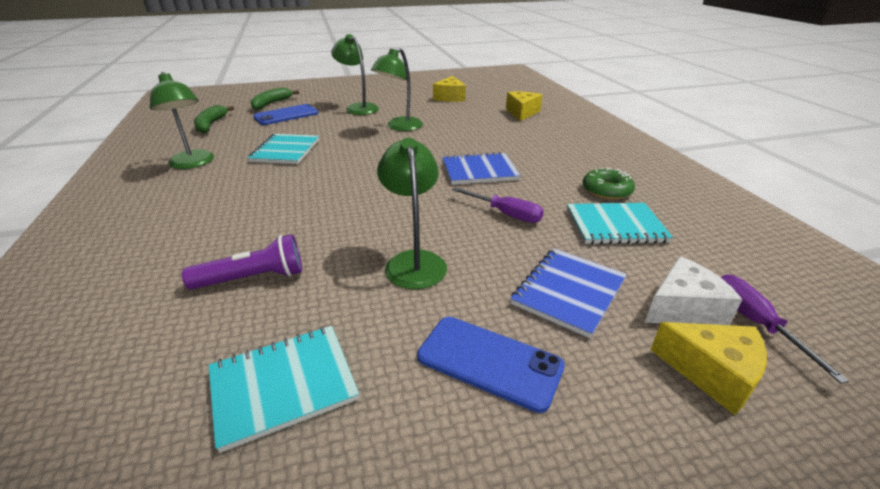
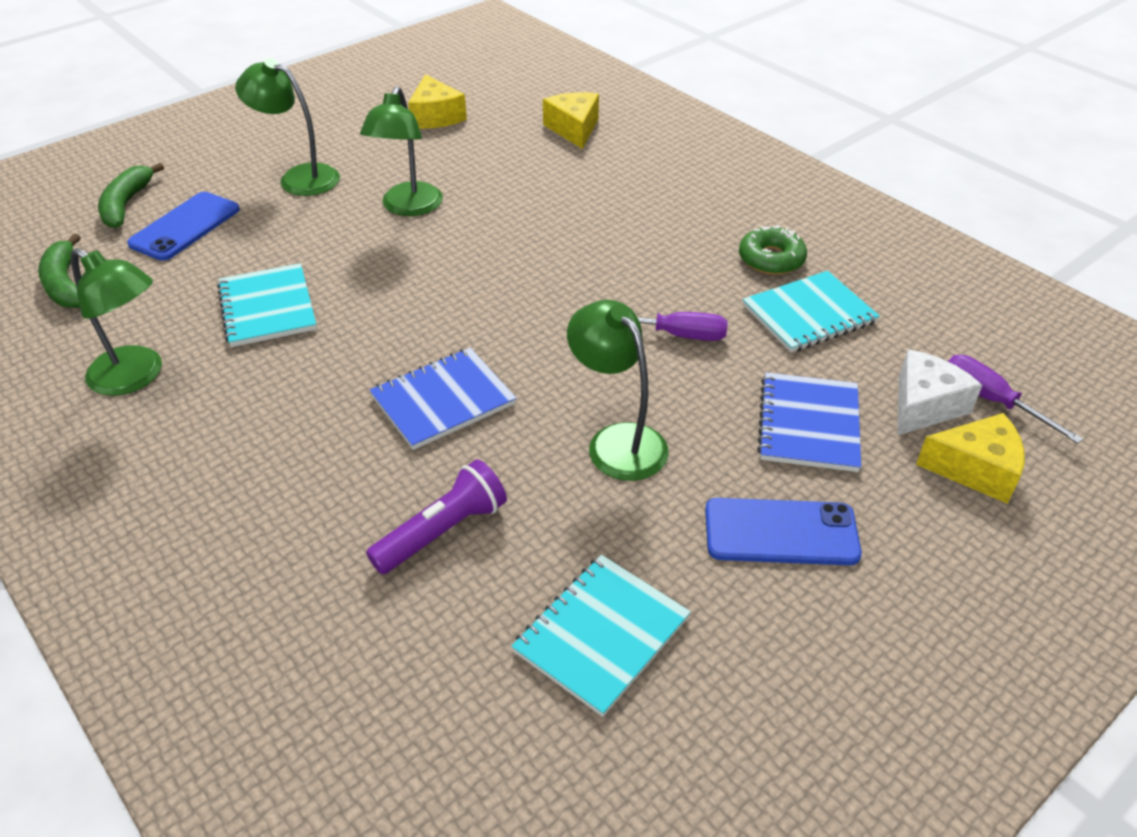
camera: 25 degrees left, 10 degrees up
(479, 171) = (592, 268): blue notebook -> blue notebook (443, 400)

